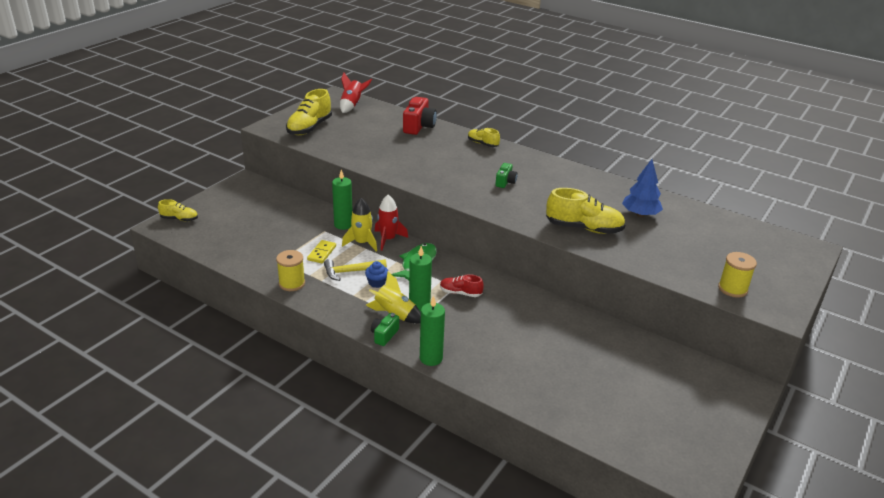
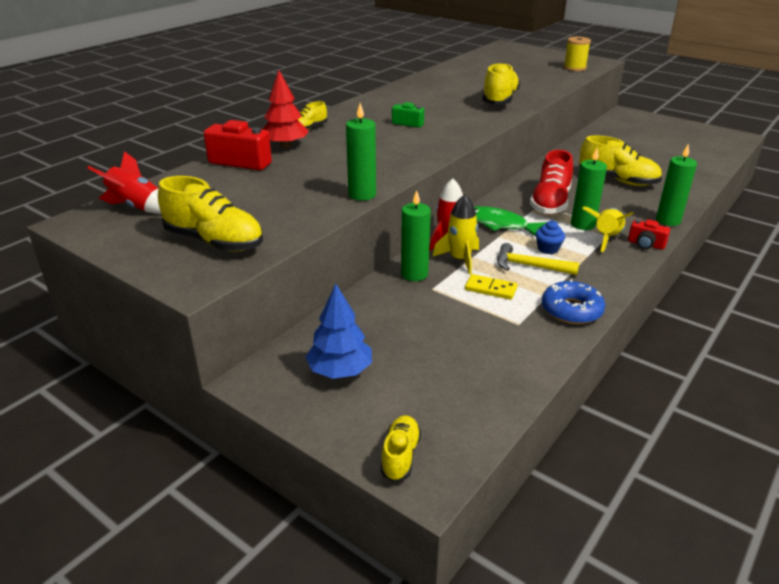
camera: 85 degrees left, 0 degrees up
(292, 283) = (571, 310): yellow spool -> blue donut
(351, 272) = (529, 266): yellow hammer -> yellow hammer turned 120 degrees clockwise
(366, 165) = (362, 195): none -> green candle
(384, 335) = (645, 244): green camera -> red camera
(448, 138) = (285, 145): none -> red tree
(460, 293) = (550, 203): red shoe -> red shoe, size x1.79
(519, 341) = (617, 180): none -> yellow shoe
(640, 214) = (468, 81): blue tree -> blue tree (340, 371)

